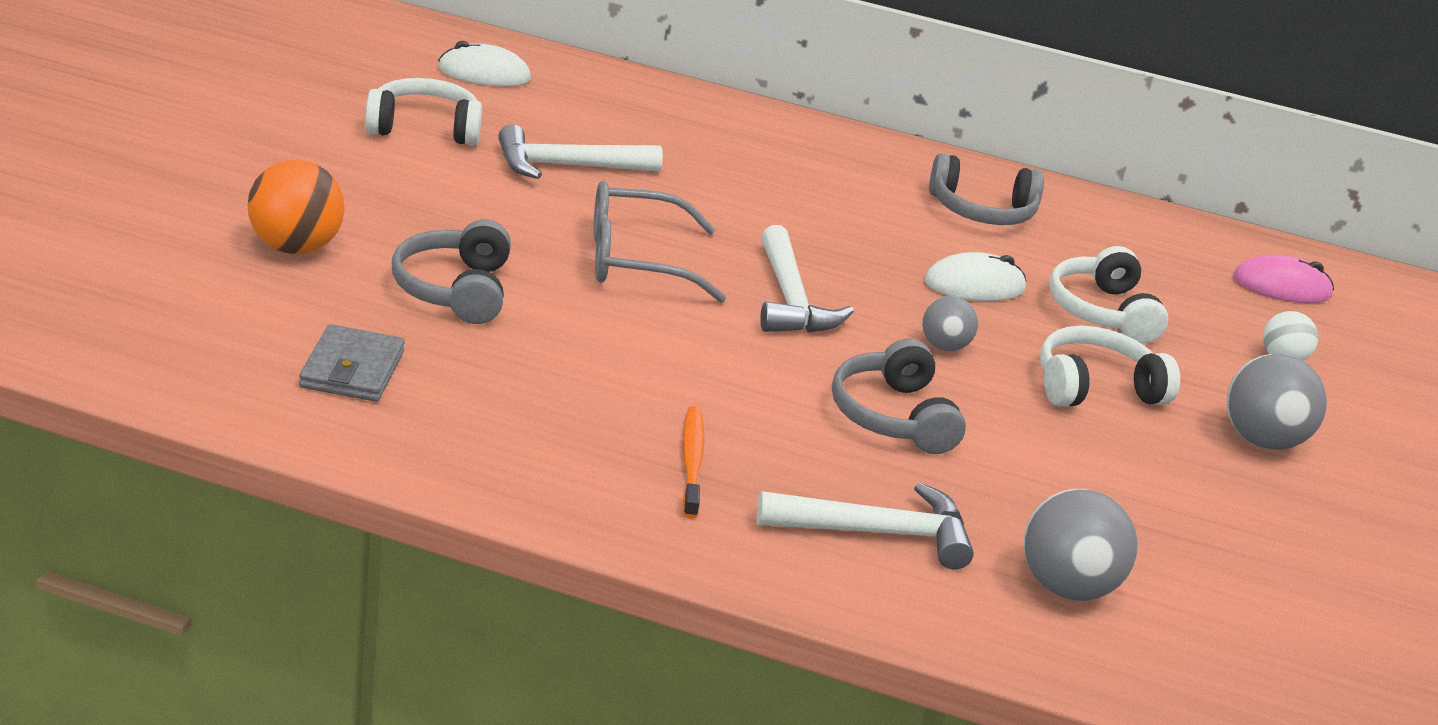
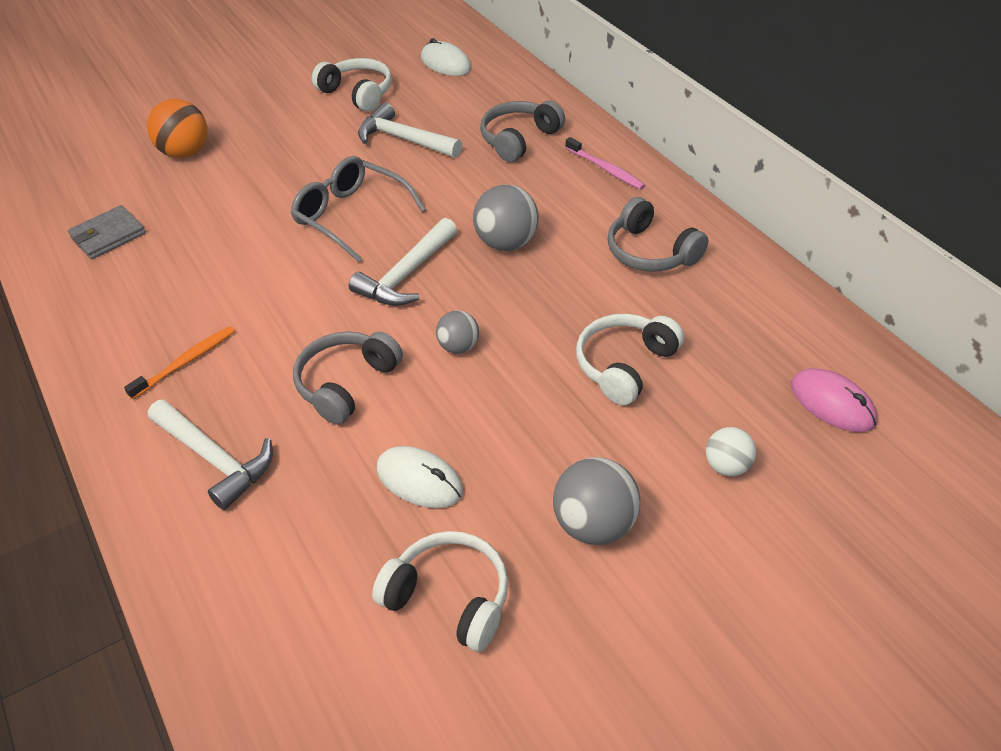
camera: 50 degrees right, 15 degrees up
(455, 290) = (225, 204): grey headphones -> grey headphones (519, 139)
(830, 147) = (606, 169): none -> pink toothbrush
(974, 285) = (553, 309): white mouse -> white mouse (419, 480)
(1066, 587) = (269, 559): grey ball -> grey ball (506, 243)
(1095, 387) = (524, 423): white headphones -> white headphones (449, 598)

